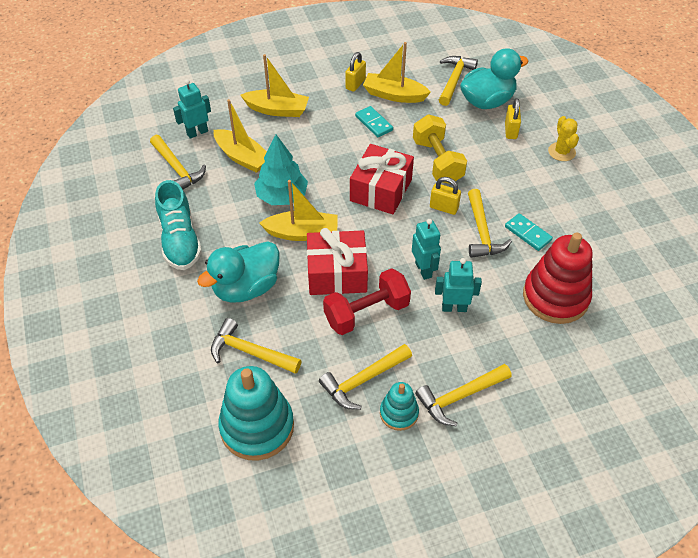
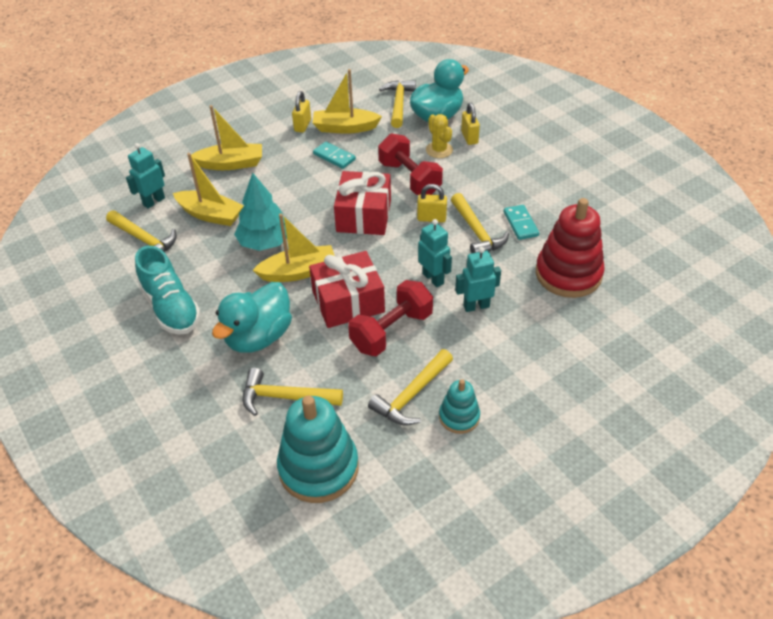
camera: 15 degrees left, 5 degrees down
(437, 161) = (409, 178): yellow dumbbell -> red dumbbell
(460, 397) = (513, 386): yellow hammer -> none
(528, 233) = (520, 224): turquoise domino -> turquoise domino turned 45 degrees clockwise
(561, 152) = (524, 146): yellow cactus -> yellow cactus (439, 150)

